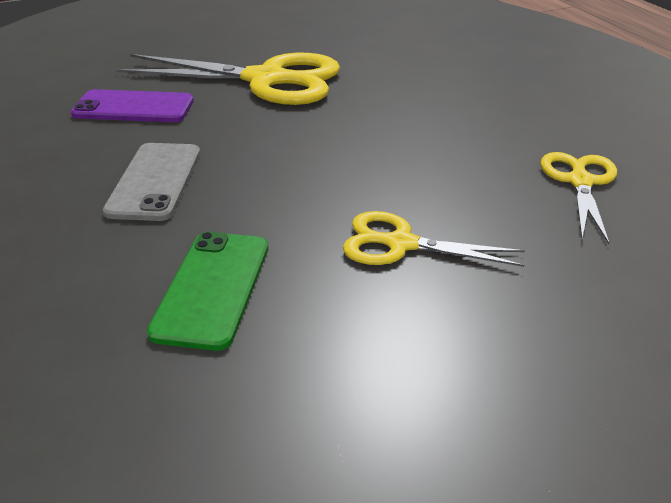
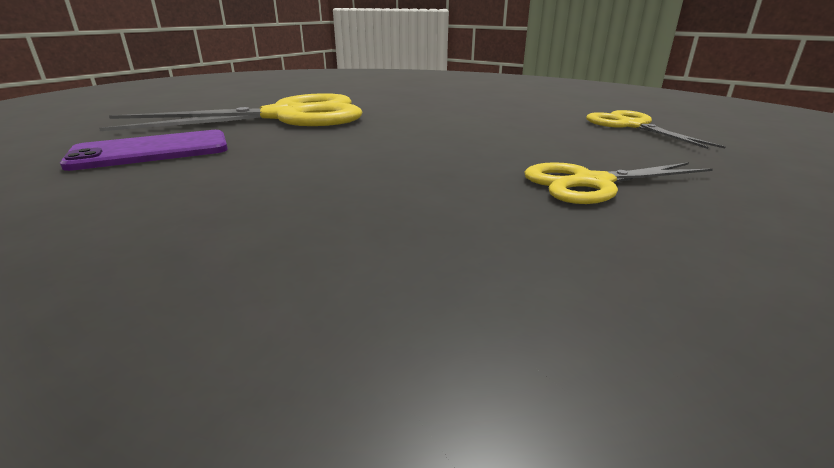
camera: 30 degrees left, 10 degrees down
(155, 181) = (253, 197): grey phone -> none
(212, 288) = (476, 273): green phone -> none

